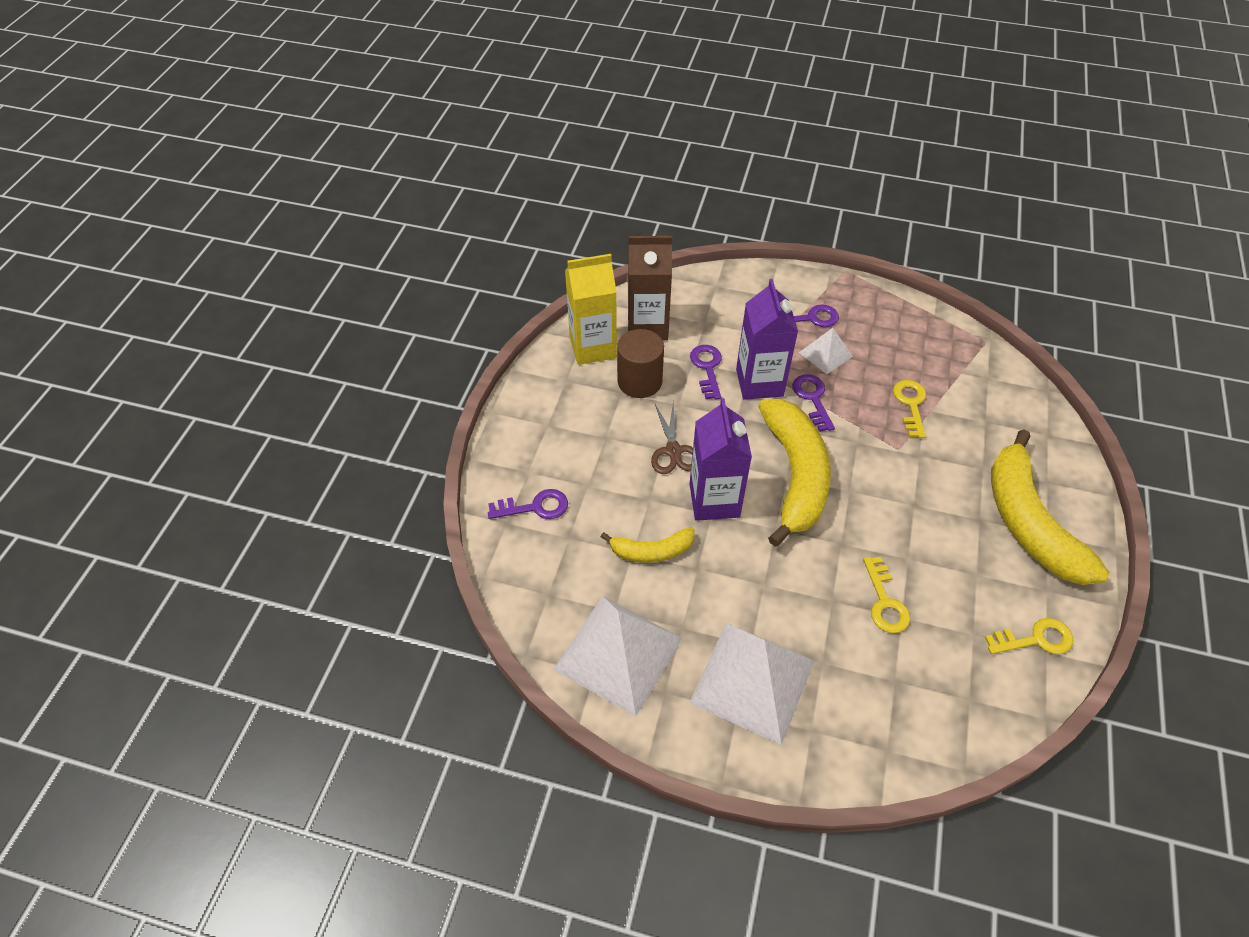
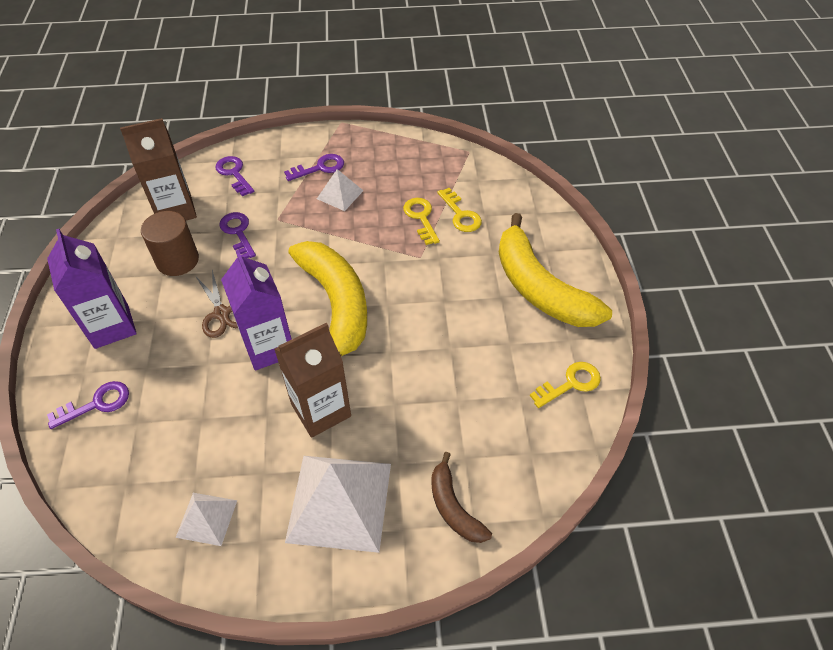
camera: 20 degrees left, 0 degrees up
(593, 347) = (127, 241): yellow carton -> none
(618, 653) = (207, 518): white pyramid -> white pyramid, size x0.51
(652, 551) = (220, 411): yellow banana -> none
(754, 582) = (321, 410): none -> brown carton
(759, 383) = (287, 233): purple carton -> purple carton (111, 326)
(812, 399) = (337, 235): purple key -> purple key (234, 174)
(870, 726) = (453, 507): none -> brown banana
(885, 602) = (439, 391): yellow key -> yellow key (460, 214)

